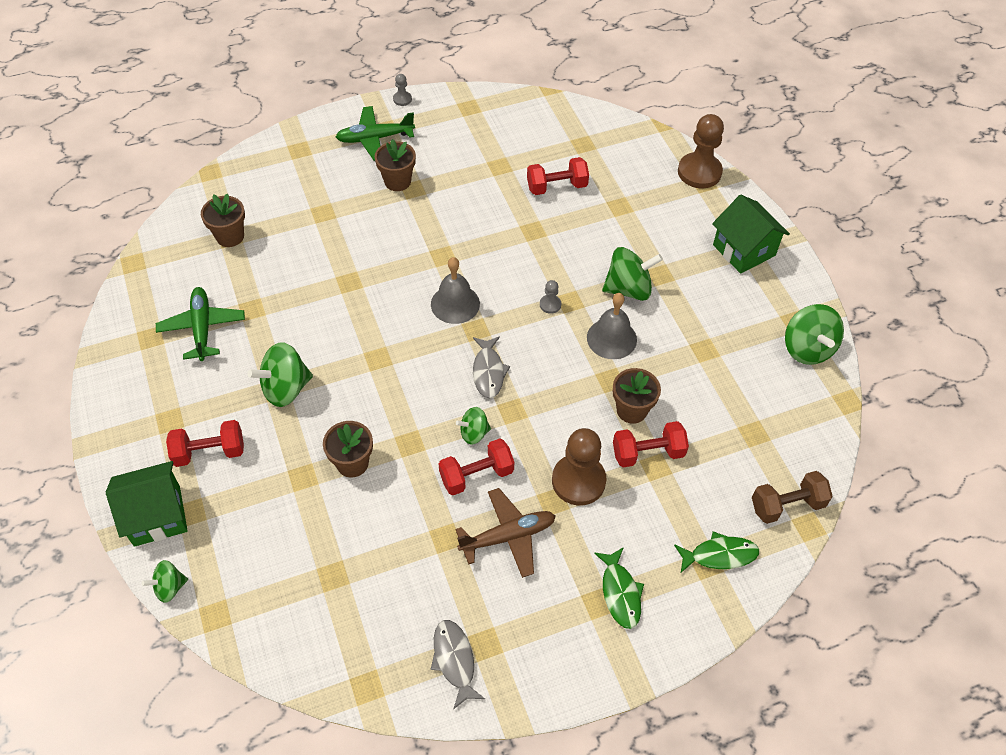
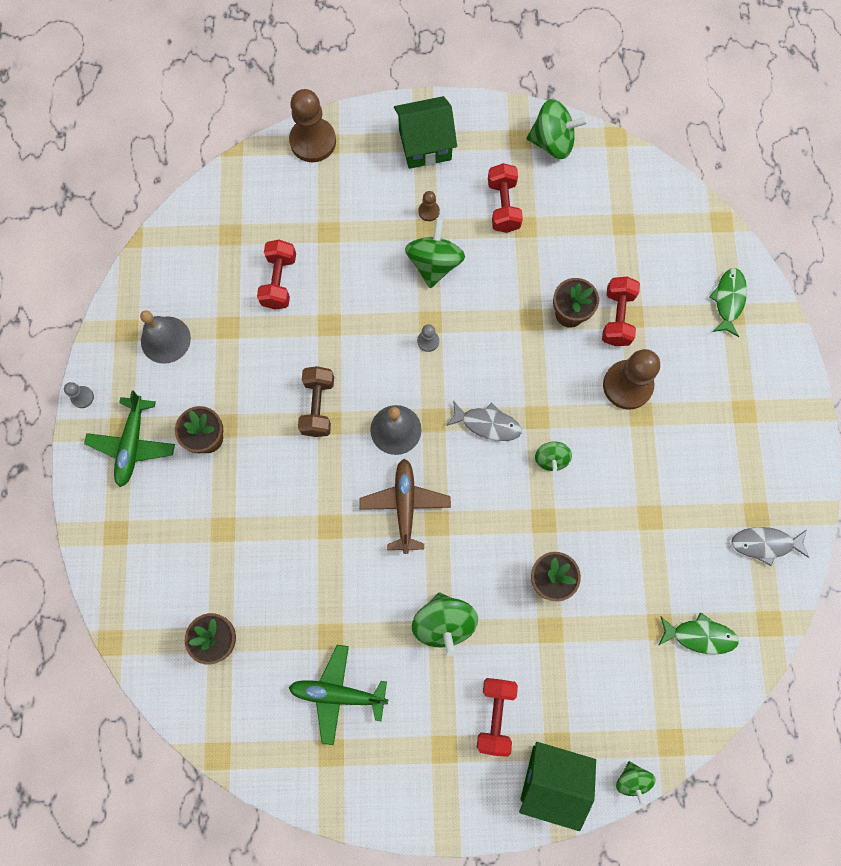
camera: 70 degrees left, 20 degrees up
(157, 515) = (552, 780): green house -> green house turned 75 degrees counterclockwise
(476, 475) = (596, 470): red dumbbell -> red dumbbell (503, 206)
(508, 536) = (664, 463): brown plane -> brown plane (405, 505)
(611, 338) = (486, 301): grey bell -> grey bell (165, 339)
(620, 593) = (740, 391): green fish -> green fish (699, 635)
(678, 271) = (429, 211): none -> brown pawn
(787, 505) = (698, 229): brown dumbbell -> brown dumbbell (318, 406)

